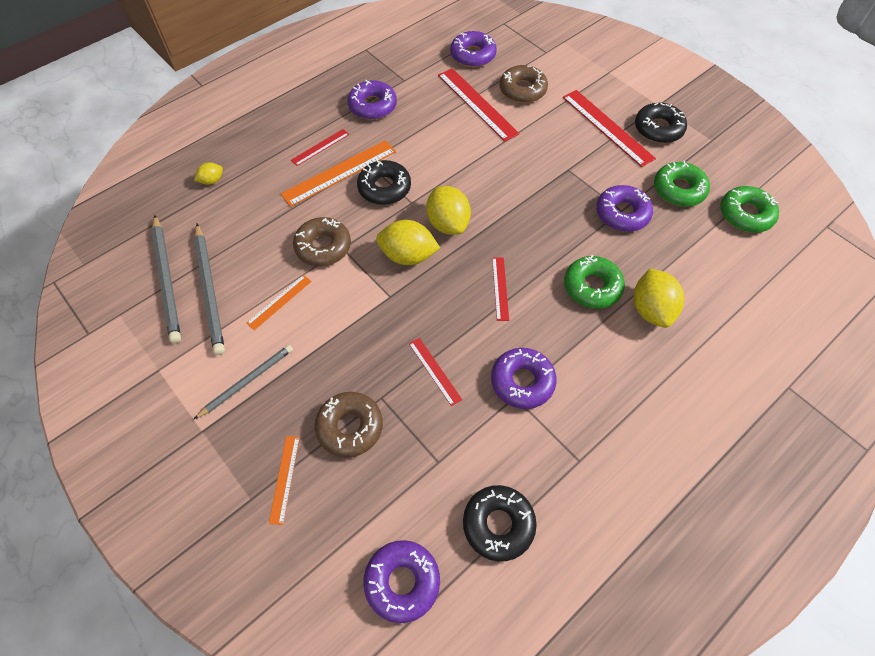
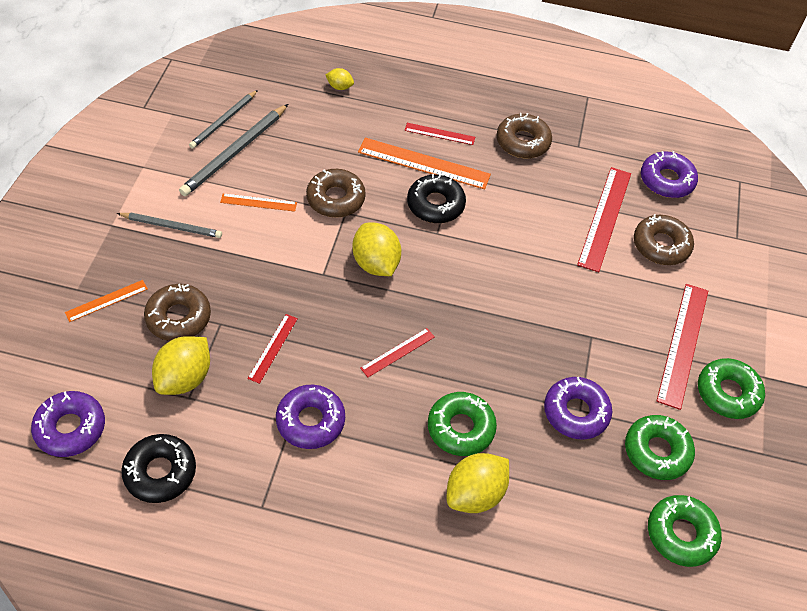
camera: 50 degrees right, 5 degrees down
(167, 280) = (224, 121): grey pencil -> grey pencil, size x0.66
(372, 106) = (523, 142): purple donut -> brown donut
(448, 223) = (436, 273): yellow lemon -> yellow lemon (185, 378)
(658, 129) = (727, 393): black donut -> green donut

